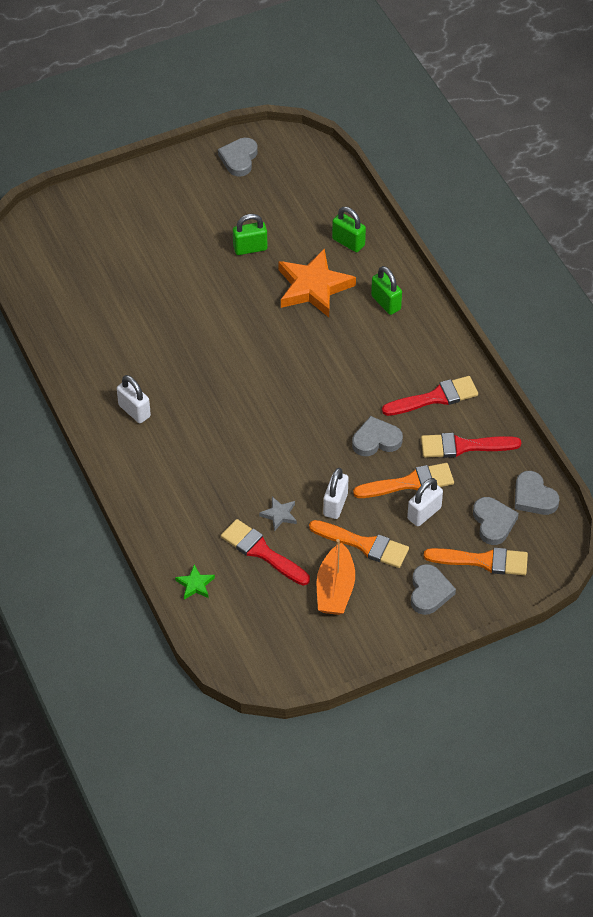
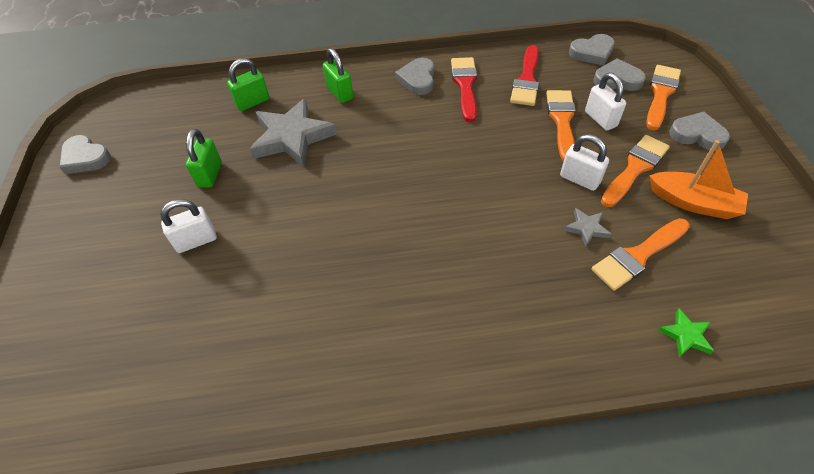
camera: 70 degrees left, 0 degrees up
(134, 411) = (390, 342): white padlock -> white padlock (196, 241)
(261, 552) = (638, 256): red brush -> orange brush
(313, 287) = (292, 137): orange star -> grey star
(376, 440) = (503, 133): grey heart -> grey heart (417, 79)
(386, 303) = (340, 93): green padlock -> green padlock turned 75 degrees clockwise

